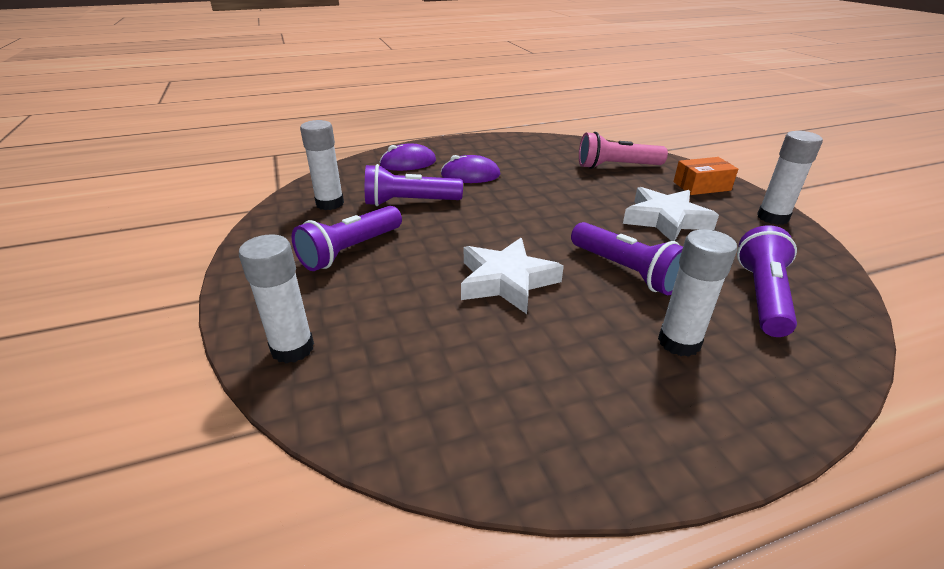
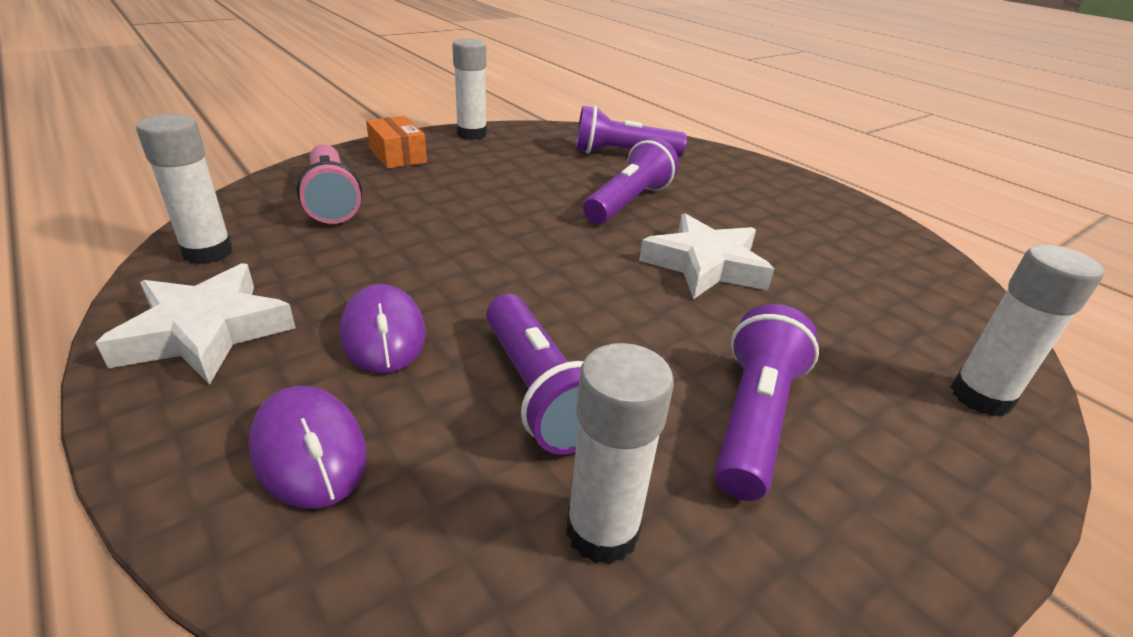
camera: 110 degrees left, 0 degrees up
(351, 251) = (753, 418): purple flashlight -> purple flashlight turned 90 degrees counterclockwise
(665, 220) = (501, 179): white star -> white star (206, 332)
(679, 342) = (717, 187): white glue stick -> white glue stick (208, 252)

